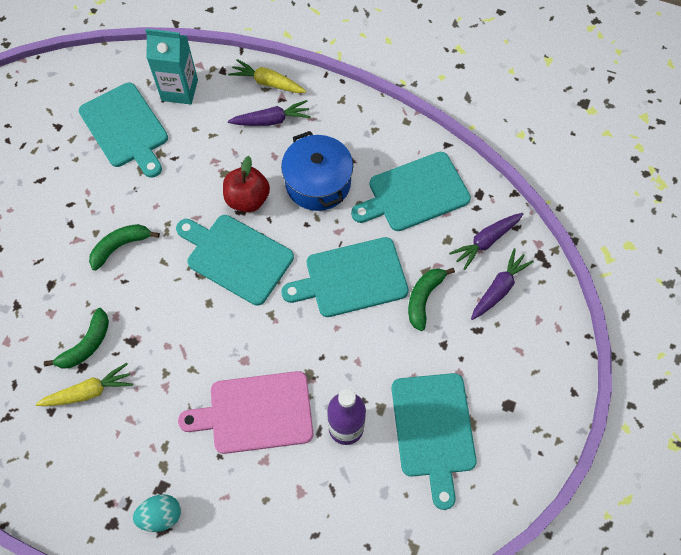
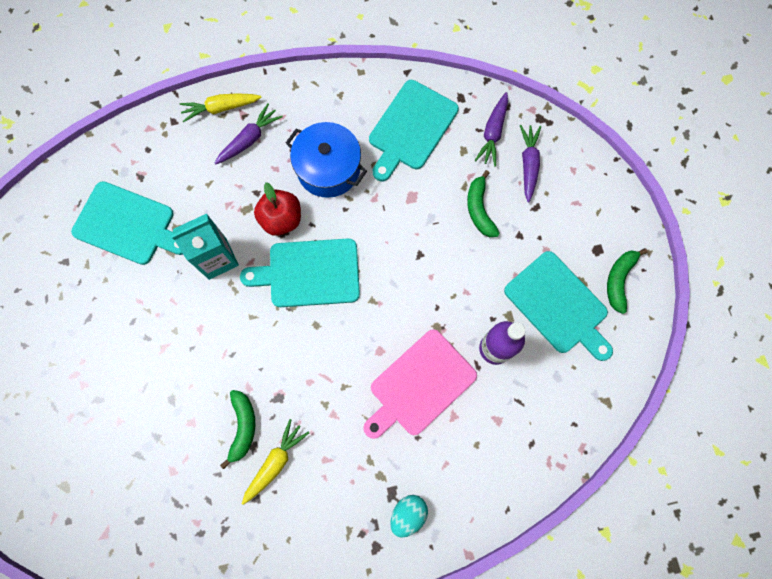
camera: 35 degrees left, 10 degrees up
(120, 246) = (206, 328): green banana -> green banana (619, 280)
(179, 90) = (149, 161): turquoise carton -> turquoise carton (217, 258)
(352, 278) = (413, 229): turquoise cutting board -> none

